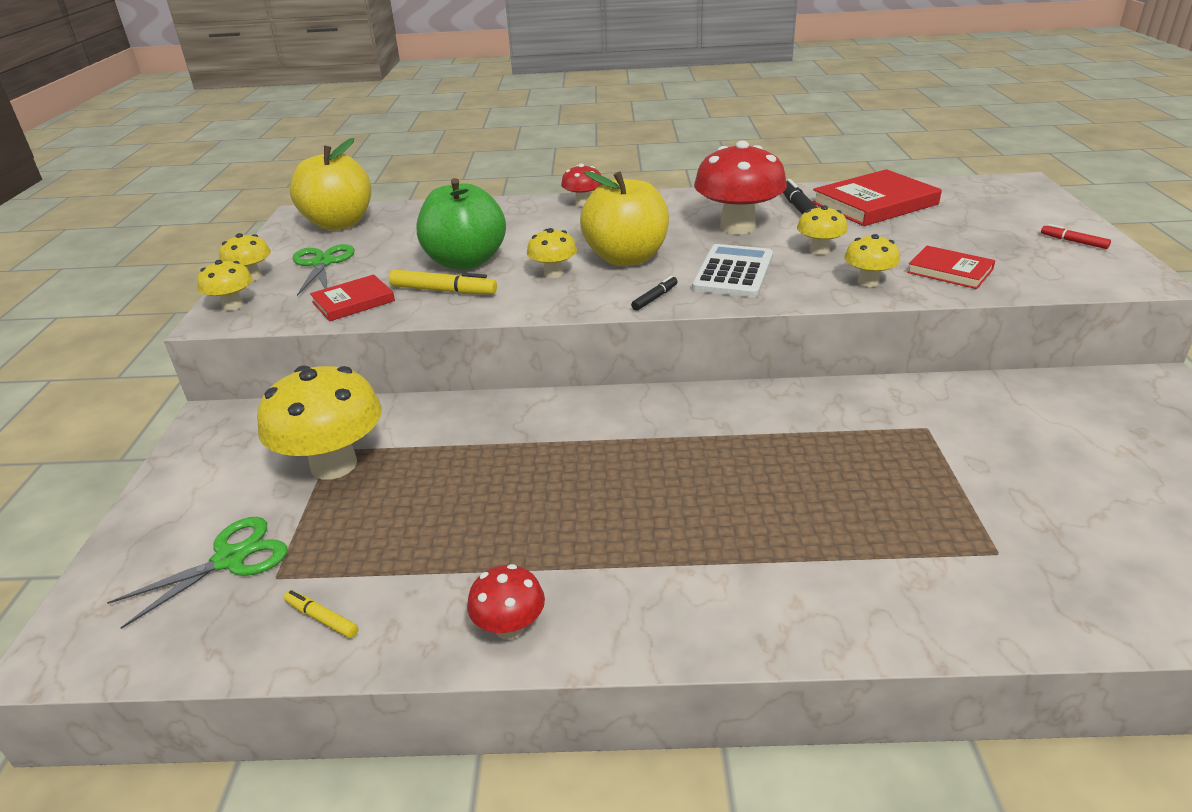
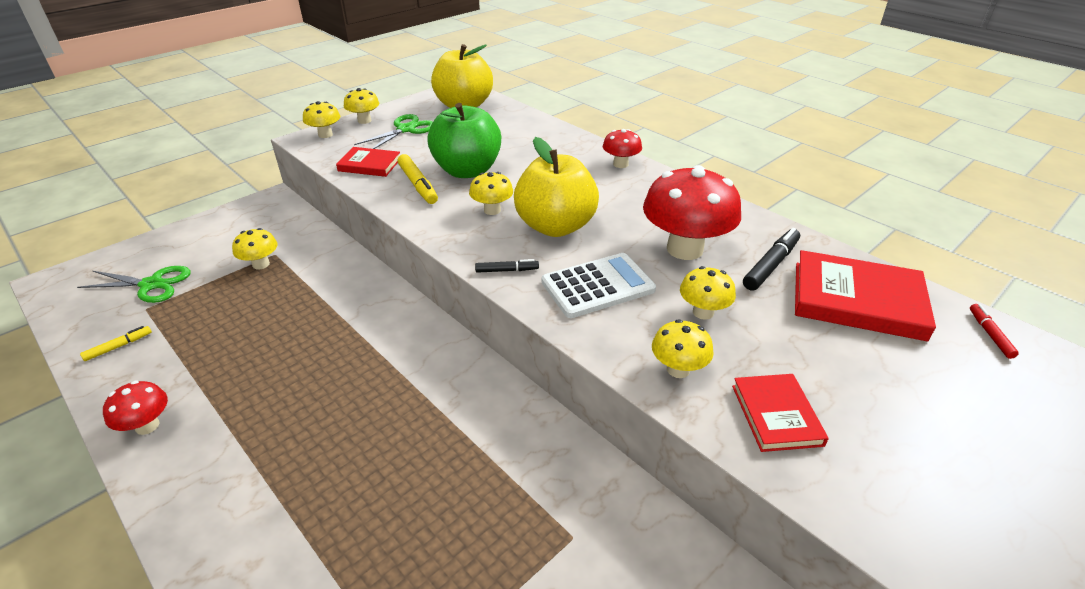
camera: 45 degrees right, 5 degrees up
(322, 618) = (119, 346): yellow marker -> yellow marker turned 60 degrees clockwise
(334, 465) = (261, 264): yellow mushroom -> yellow mushroom, size x0.51
(1073, 241) = (1002, 489): red marker -> red marker (990, 334)

